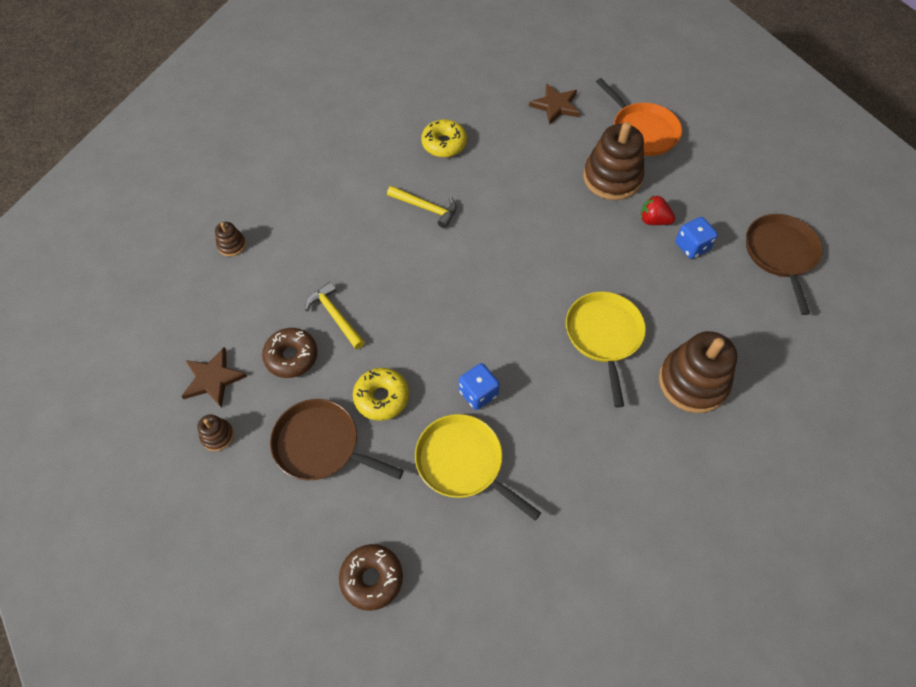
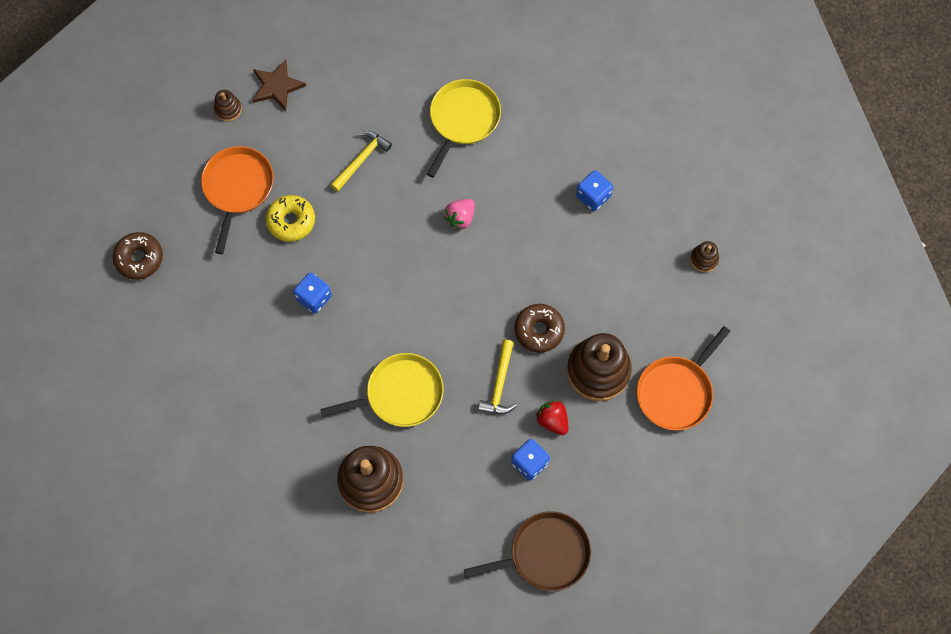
camera: 75 degrees right, 10 degrees up
(232, 245) = (413, 50): brown stacking toy -> brown stacking toy (704, 259)
(291, 356) = (312, 138): brown donut -> brown donut (539, 330)
(321, 445) = (238, 188): brown pan -> orange pan
(426, 208) = (504, 201): yellow hammer -> yellow hammer (499, 384)
(431, 245) = (460, 218): none -> pink strawberry
(444, 144) = (593, 196): yellow donut -> blue dice
(463, 462) = (247, 301): yellow pan -> yellow pan (463, 119)
(555, 106) = (685, 295): brown star -> none
(653, 220) = (552, 420): red strawberry -> red strawberry turned 45 degrees counterclockwise

